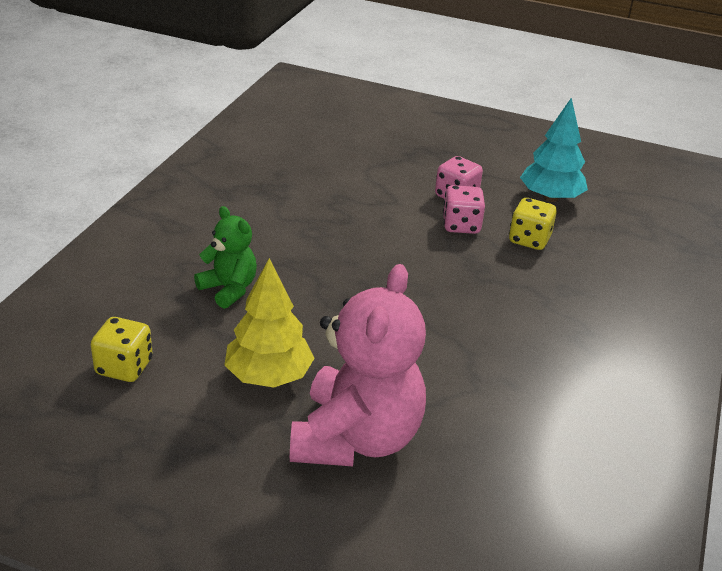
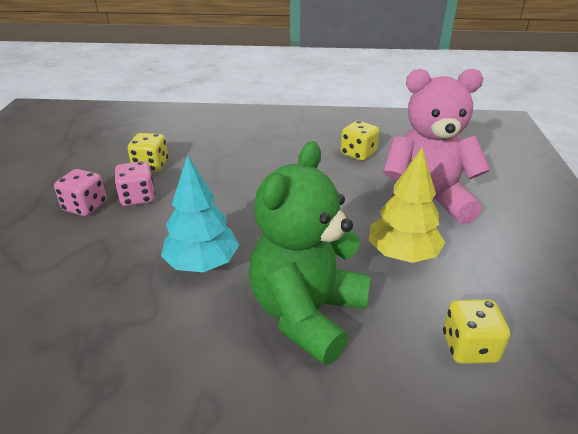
camera: 105 degrees left, 0 degrees up
(229, 289) = (307, 313): green teddy bear -> green teddy bear, size x1.88
(513, 421) = (358, 154): none -> yellow dice
(550, 198) = (81, 163): turquoise tree -> turquoise tree (202, 263)

